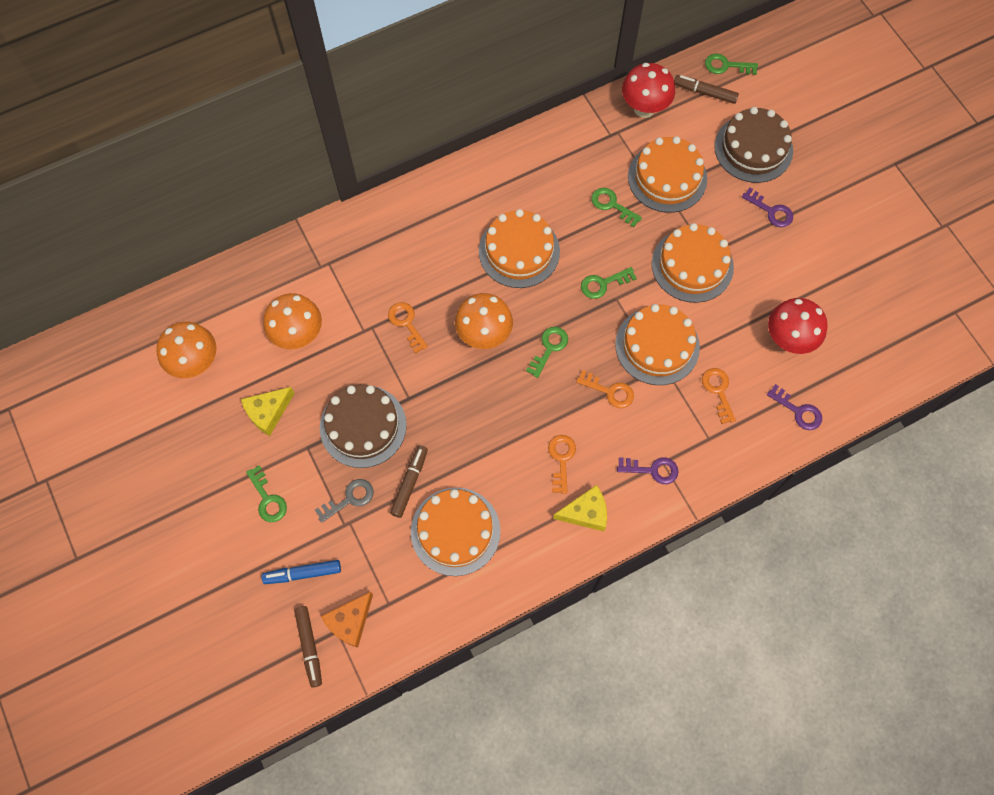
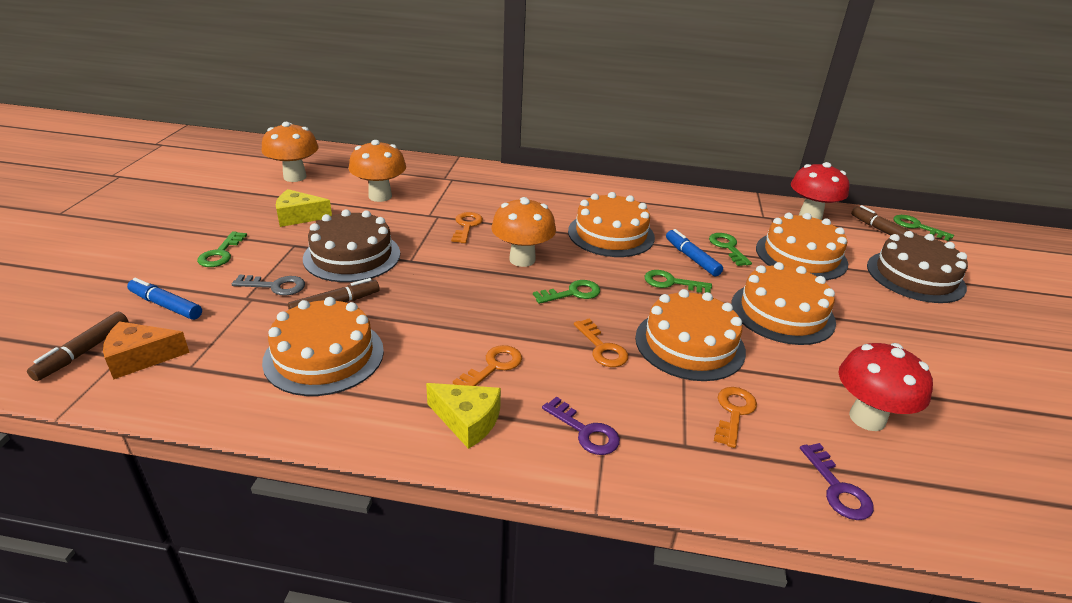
camera: 35 degrees right, 35 degrees down
(596, 240) = (691, 258): none -> blue marker
(771, 211) = (910, 319): purple key -> none

